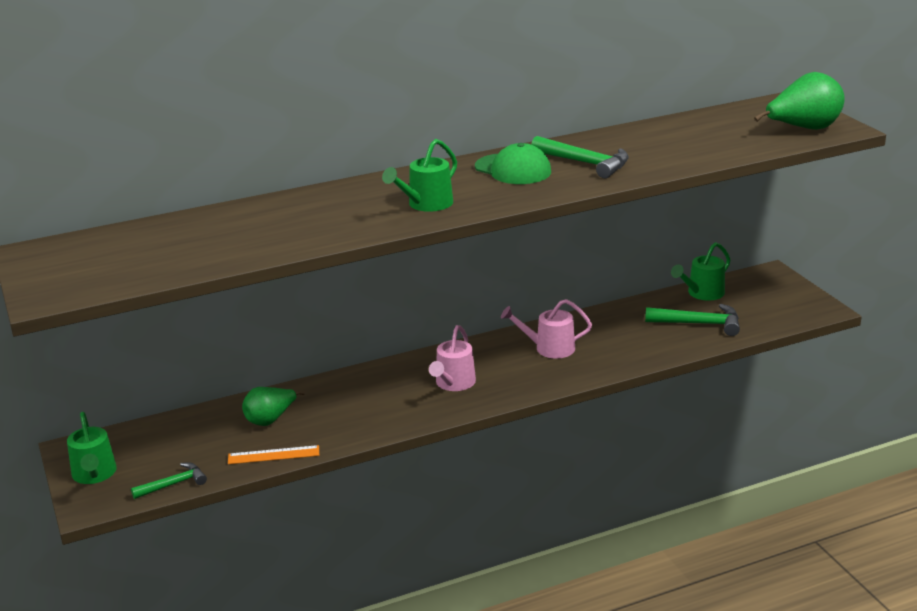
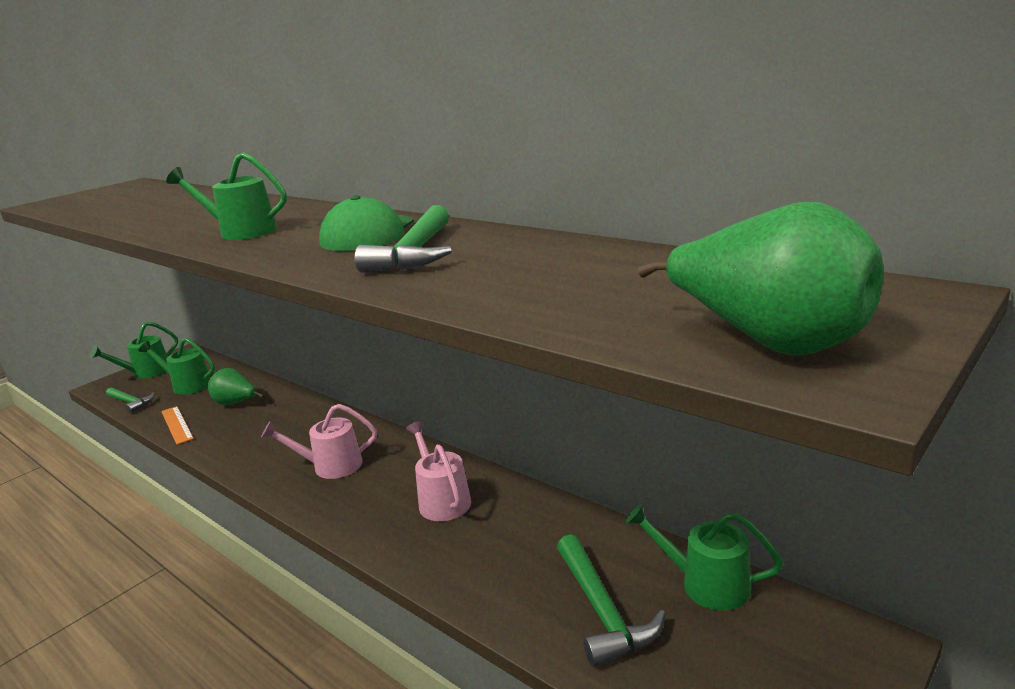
camera: 65 degrees right, 5 degrees down
(178, 447) = (188, 385): none -> green watering can

